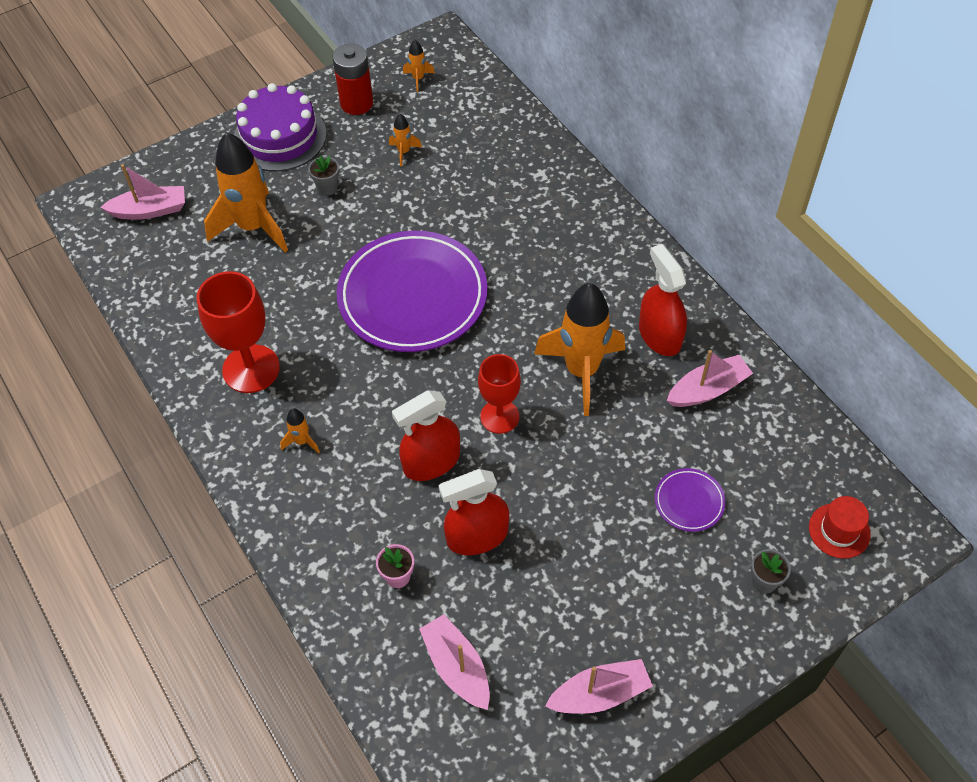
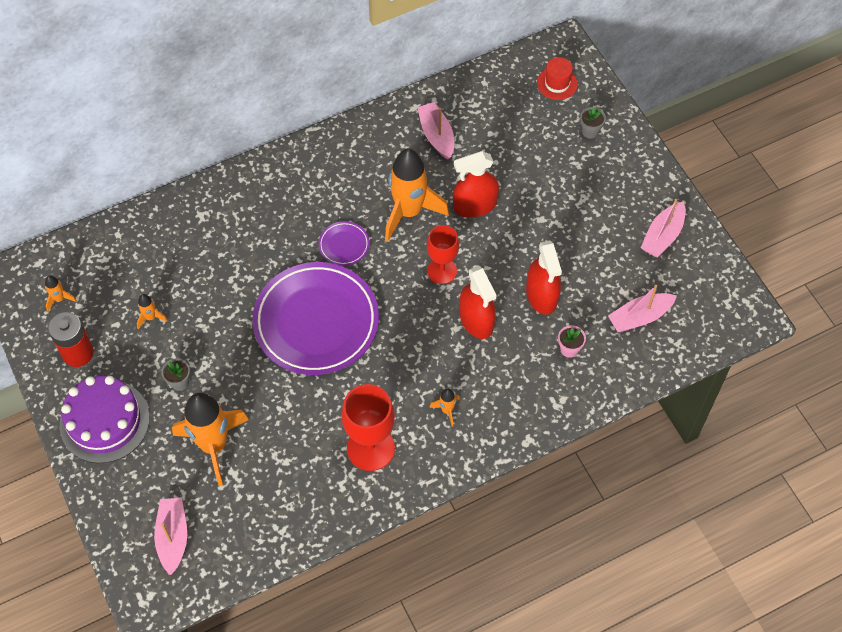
camera: 85 degrees left, 5 degrees up
(599, 694) = (662, 236): pink boat -> pink boat turned 135 degrees counterclockwise
(659, 335) = (384, 157): red spray bottle -> red spray bottle (475, 205)
(689, 502) = (527, 163): purple plate -> purple plate (344, 245)

